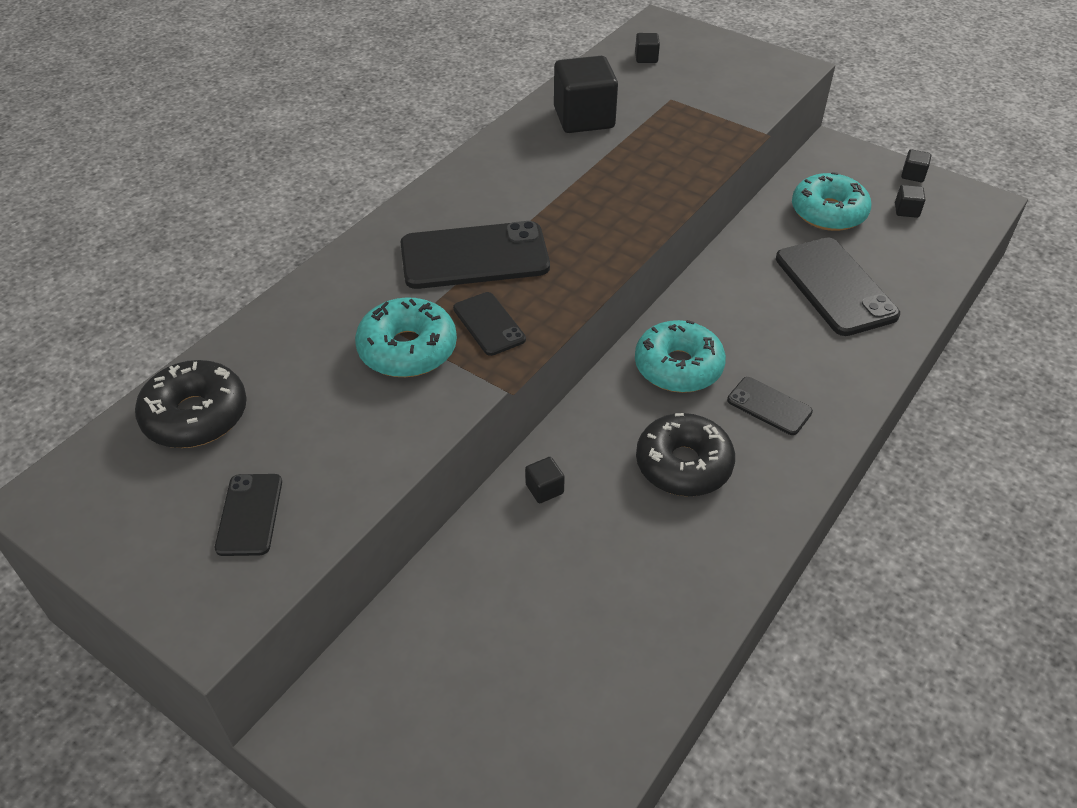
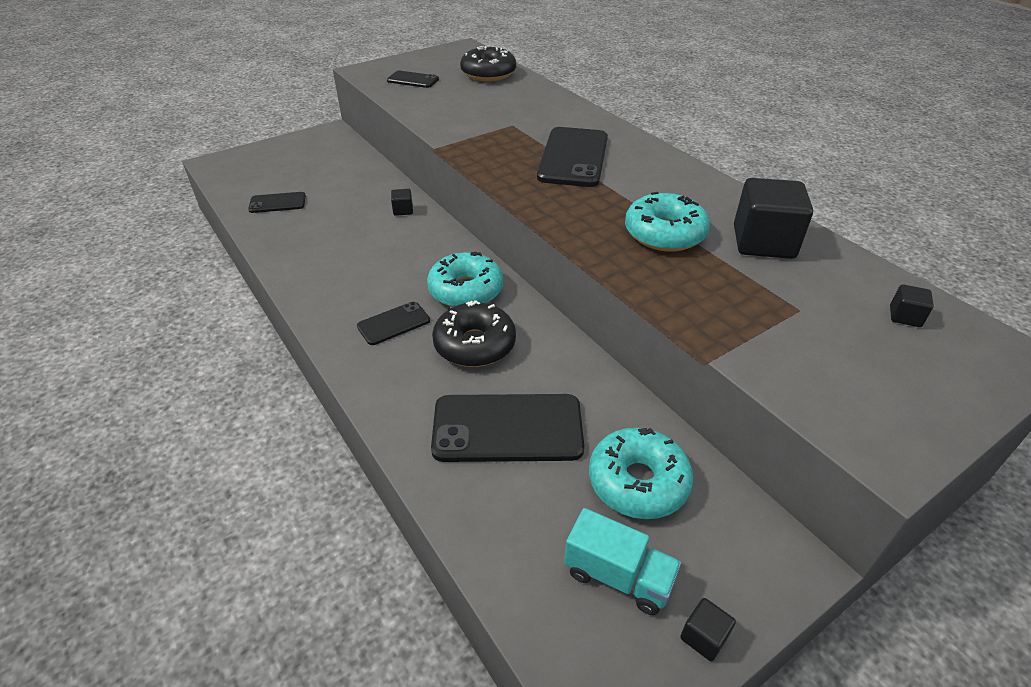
camera: 110 degrees right, 5 degrees down
(407, 349) = (495, 125): turquoise donut -> turquoise donut (664, 234)
(489, 324) = (499, 151): black phone -> black phone (277, 203)
(683, 465) = (376, 266): black donut -> black donut (475, 344)
(906, 210) = (618, 576): black cube -> turquoise truck

